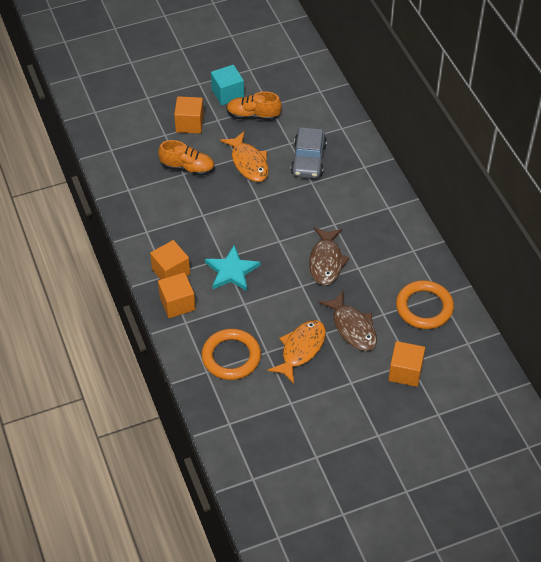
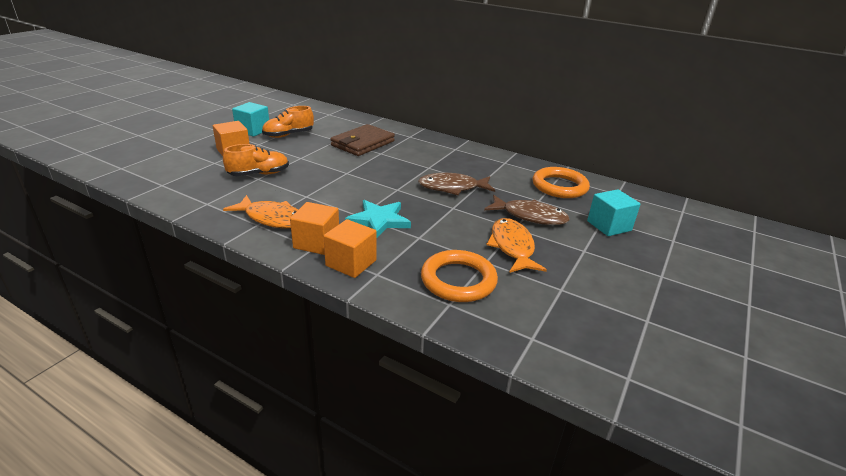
camera: 40 degrees left, 20 degrees down
(248, 163) = (314, 157): orange fish -> orange fish (272, 218)
(308, 159) = (362, 143): grey car -> brown wallet
(326, 262) = (452, 188): brown fish -> brown fish turned 120 degrees clockwise
(405, 372) = (609, 226): orange cube -> turquoise cube

